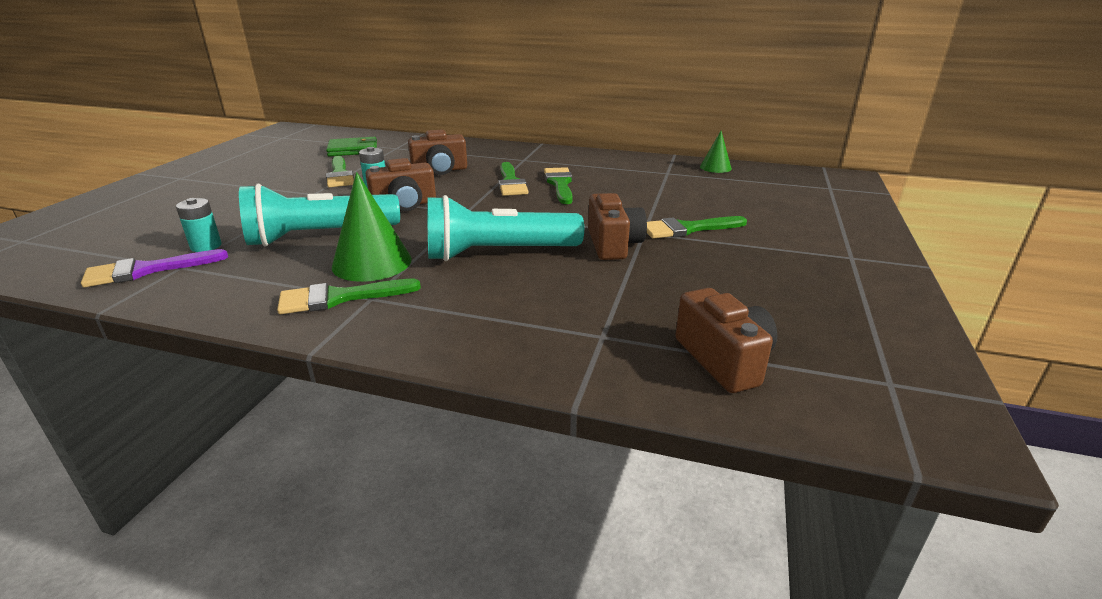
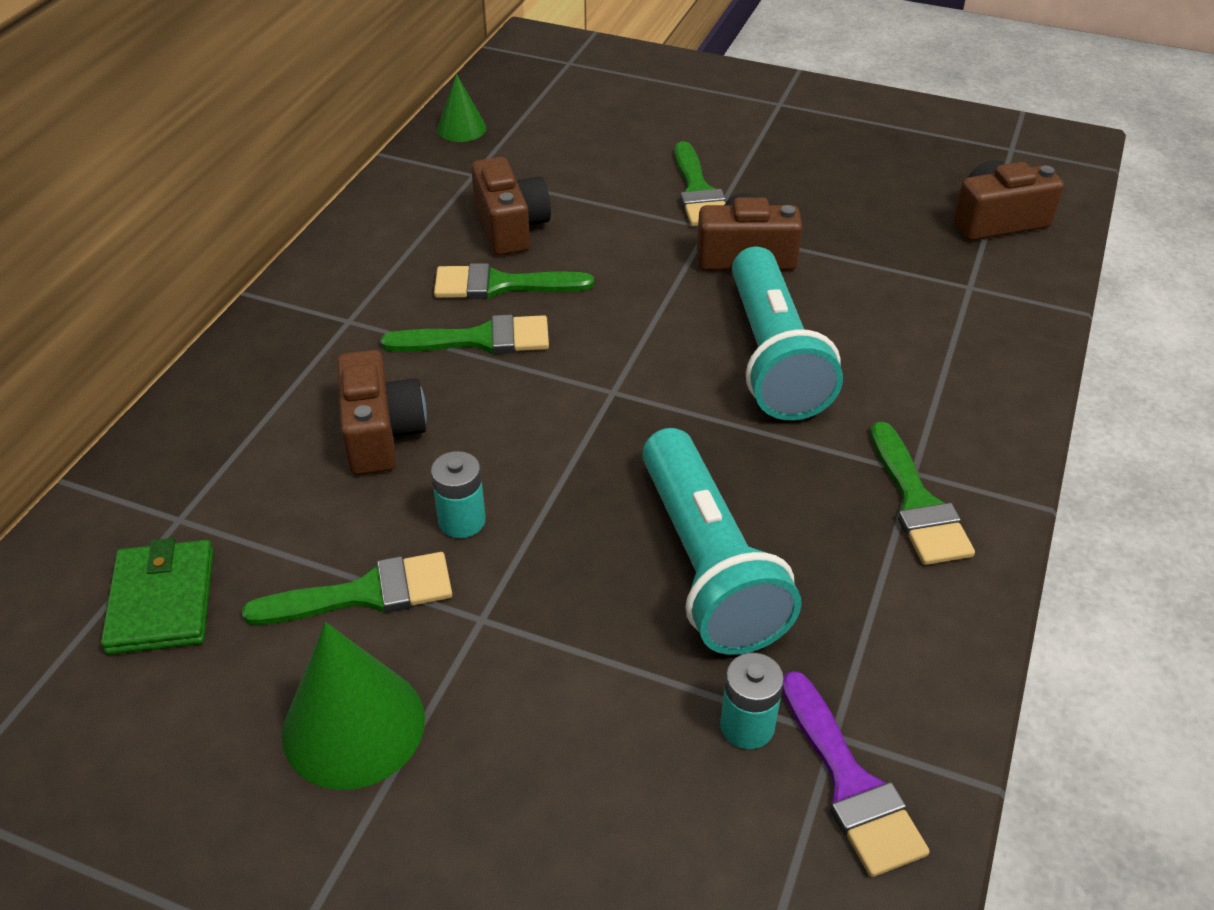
camera: 85 degrees left, 15 degrees up
(372, 262) = (807, 484): green cone -> green cone (353, 725)
(404, 205) = (571, 469): brown camera -> brown camera (510, 227)

